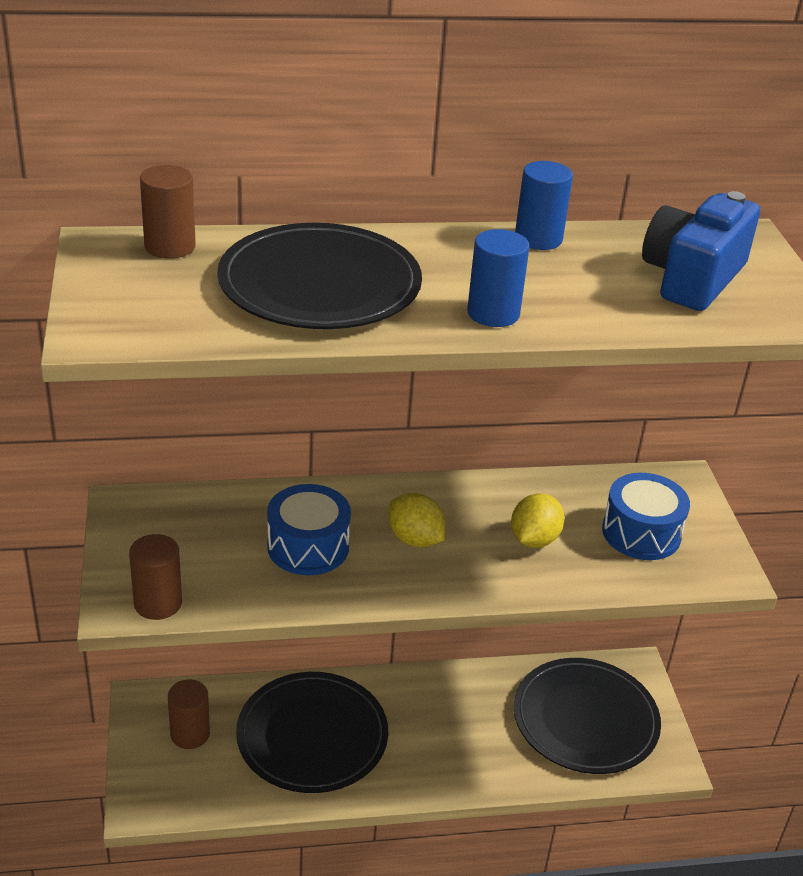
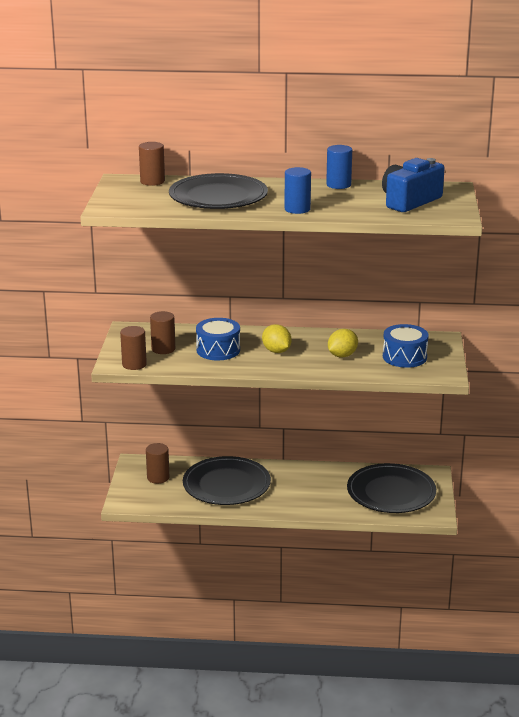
camera: 15 degrees right, 10 degrees down
(204, 554) = (163, 349): none -> brown cylinder

